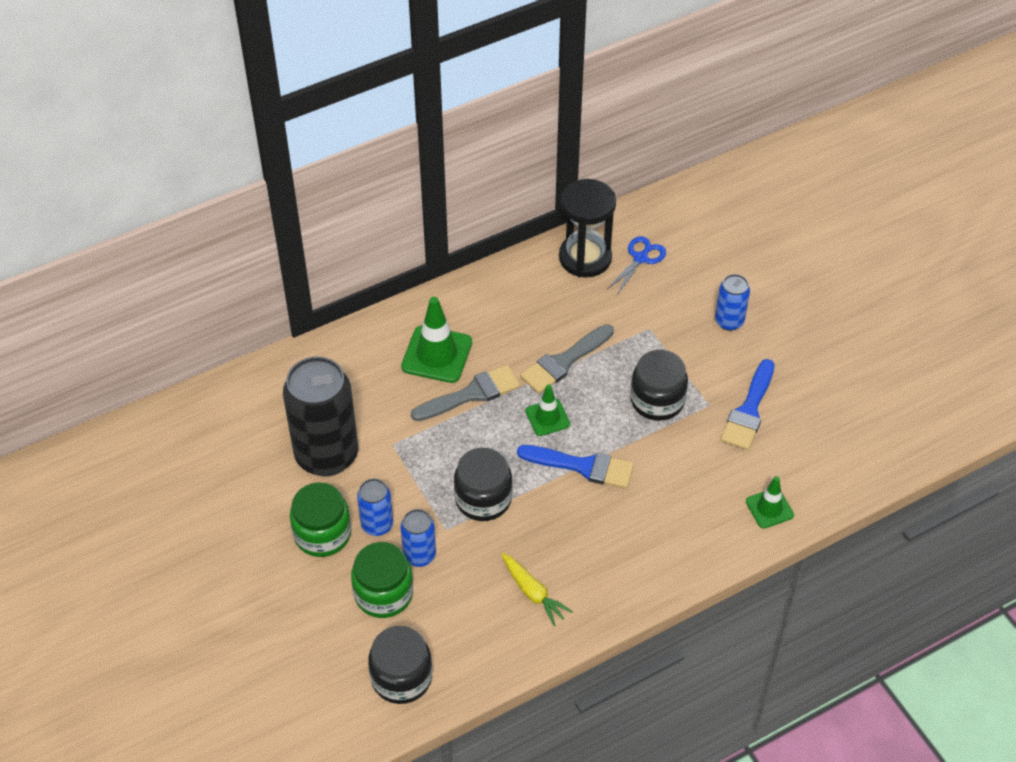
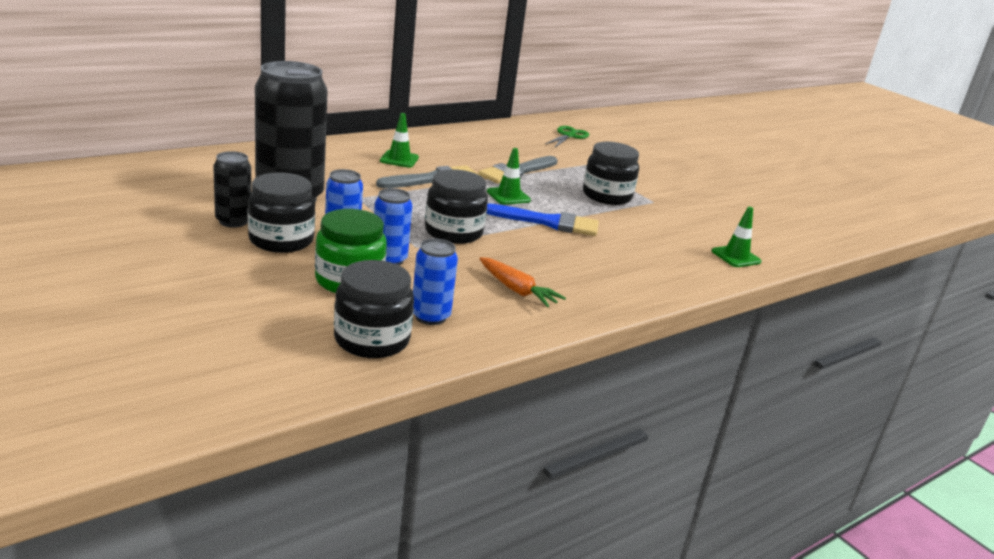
camera: 10 degrees left, 25 degrees down
(278, 506) = (233, 221): none -> black can
(322, 534) = (281, 240): green jar -> black jar
(437, 354) = (399, 159): green traffic cone -> green traffic cone, size x0.59
(533, 593) = (517, 290): yellow carrot -> orange carrot
(585, 258) = (522, 131): black hourglass -> none
(640, 258) = (569, 136): blue scissors -> green scissors
(729, 321) = (653, 167): blue can -> blue can (430, 316)
(749, 410) = (690, 207): blue brush -> none

